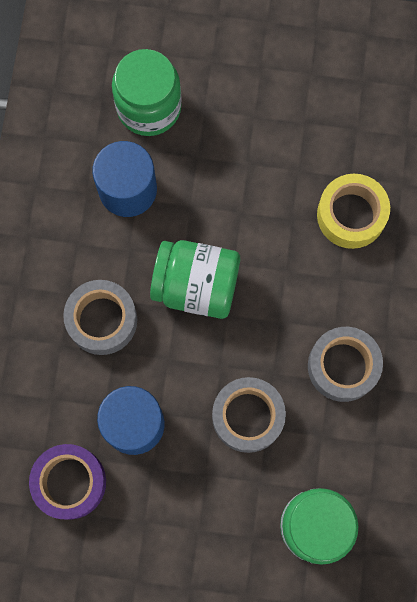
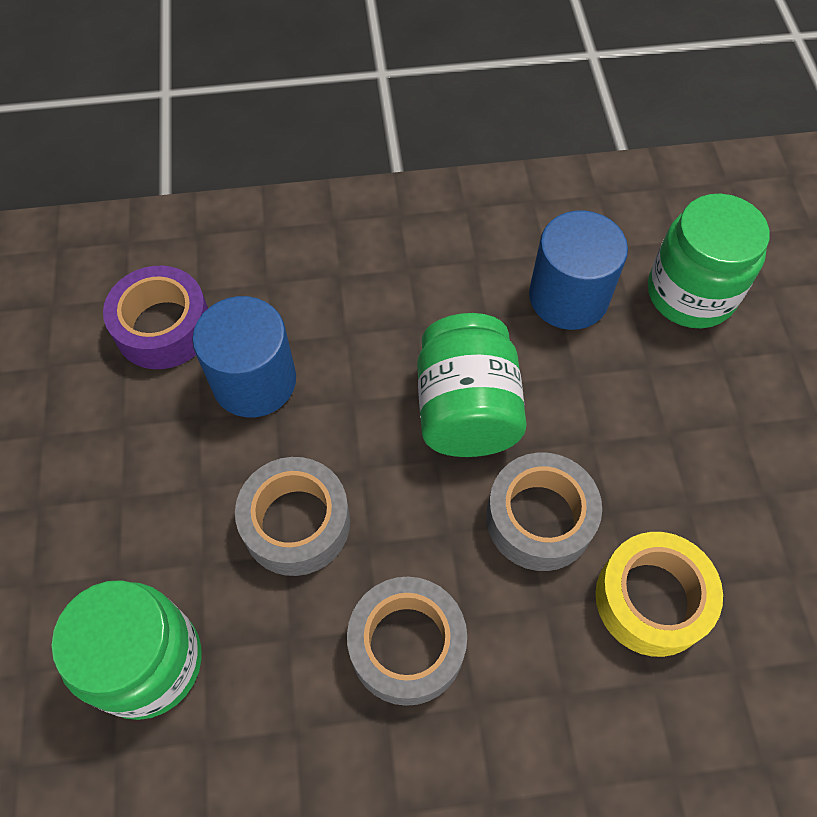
camera: 75 degrees right, 15 degrees down
(102, 320) = (384, 311): grey tape -> grey tape (539, 518)

